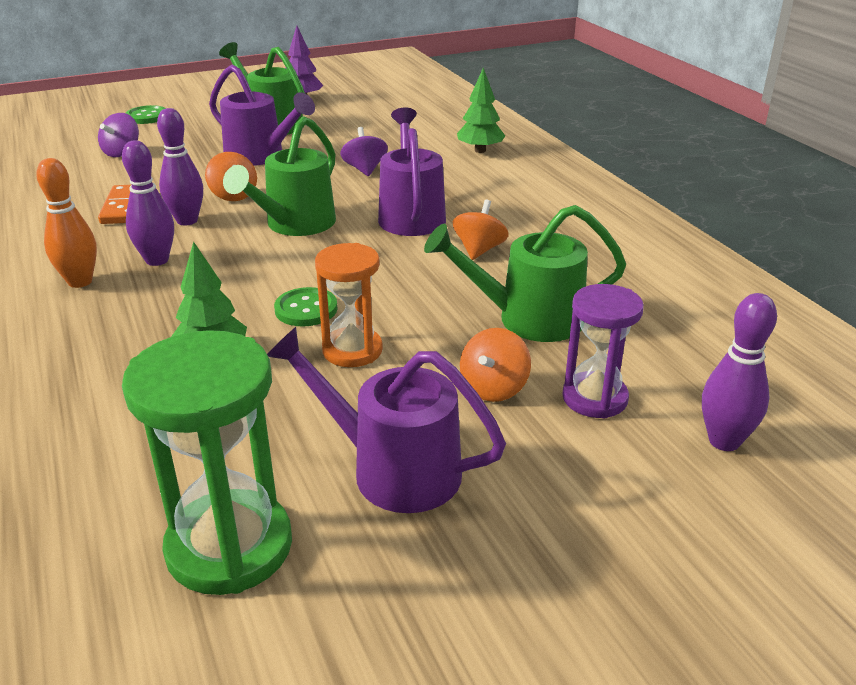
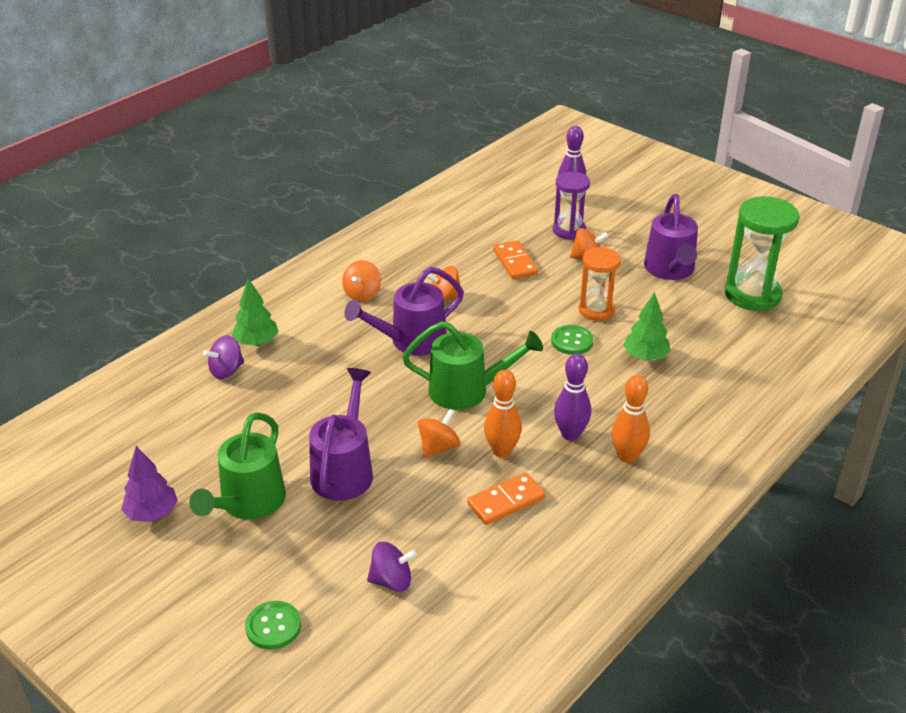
camera: 115 degrees left, 5 degrees up
(187, 221) = (501, 451): purple bowling pin -> orange bowling pin
(365, 169) = (337, 393): purple spinning top -> purple spinning top (226, 371)
(526, 207) = (362, 294): none -> orange spinning top
(527, 319) = (515, 262): green watering can -> orange domino

